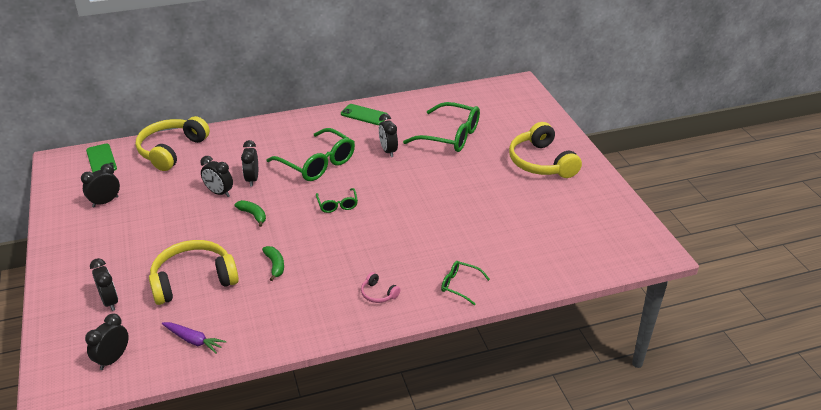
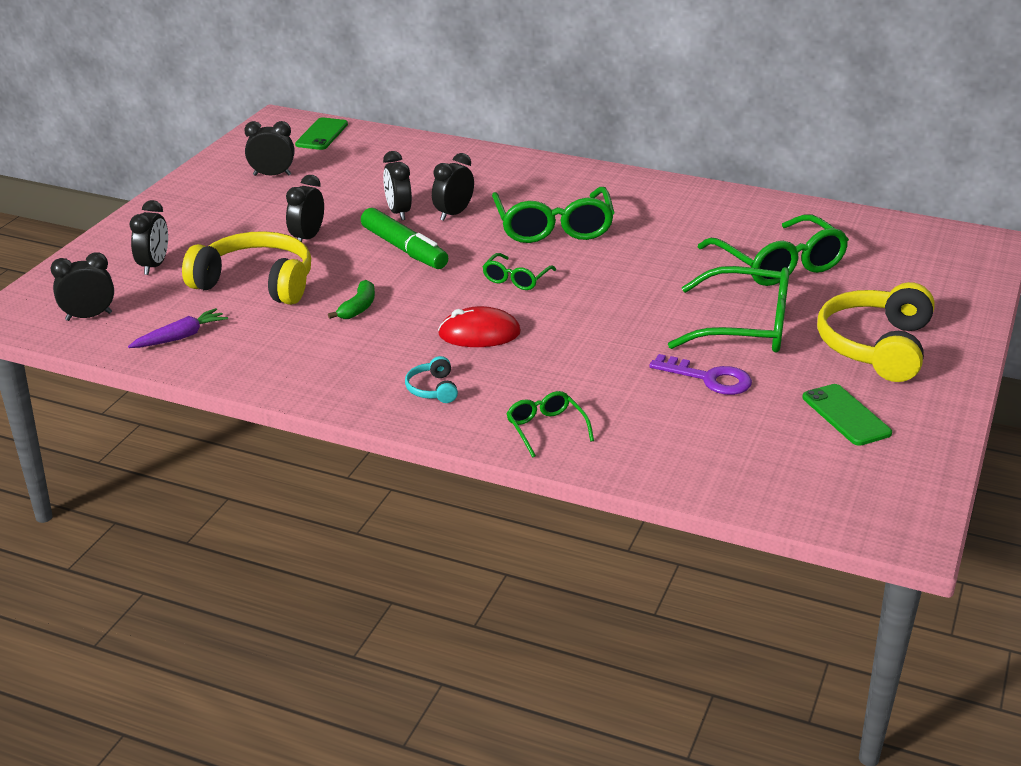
camera: 40 degrees right, 5 degrees down
(171, 150) = (405, 152): yellow headphones -> none
(193, 340) = (180, 337): purple carrot -> purple carrot turned 105 degrees counterclockwise
(253, 215) = (404, 249): green banana -> green marker
(360, 248) = (479, 334): none -> red mouse
(364, 115) = (690, 198): green phone -> green phone (846, 415)
(378, 294) = (432, 389): pink headphones -> turquoise headphones
(388, 151) = (665, 249): black clock -> black clock (307, 238)
(477, 179) = (745, 327): none -> green glasses
(495, 216) = (709, 378): none -> purple key

